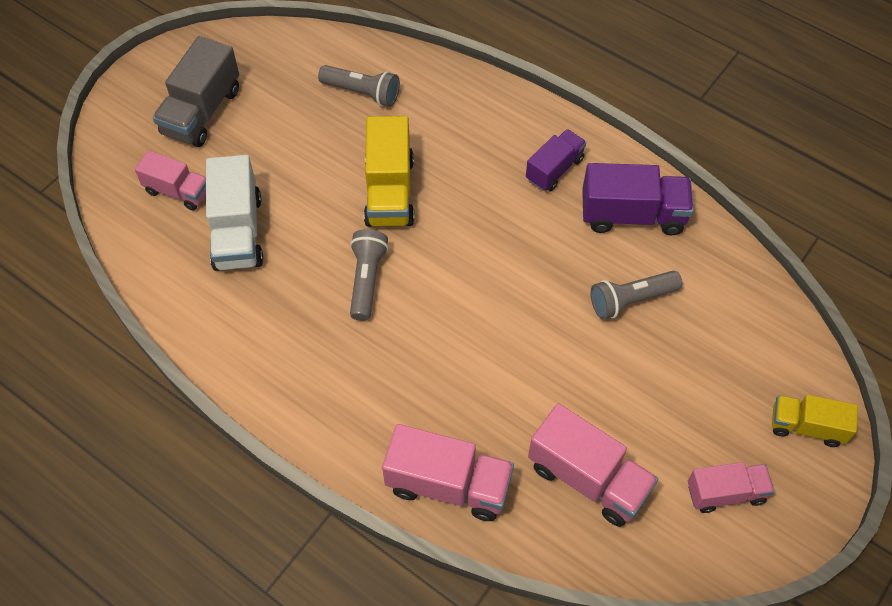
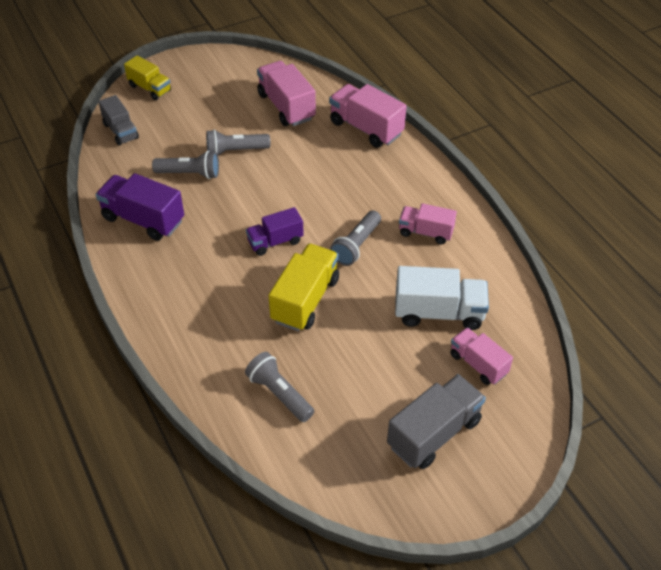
camera: 155 degrees left, 10 degrees down
(237, 232) = (438, 313): white truck -> white truck turned 75 degrees clockwise
(554, 169) = (170, 269): purple truck -> purple truck (275, 241)
(601, 361) = (235, 151): none -> grey flashlight
(725, 493) = (219, 79): pink truck -> pink truck (425, 232)
(773, 330) = (120, 131): none -> grey truck

